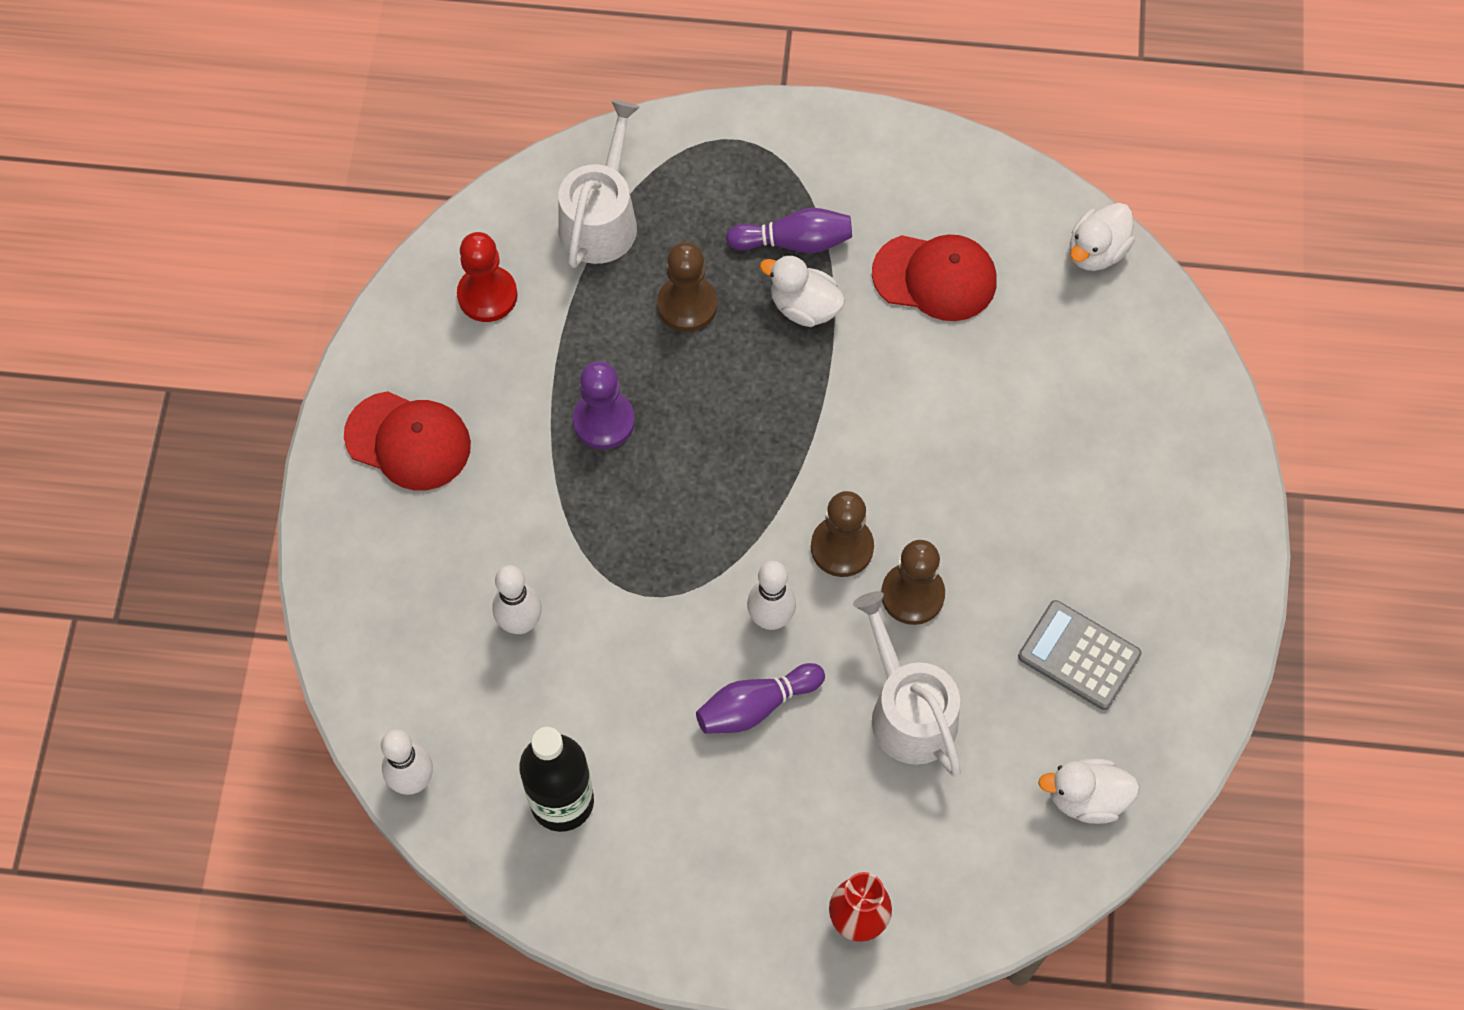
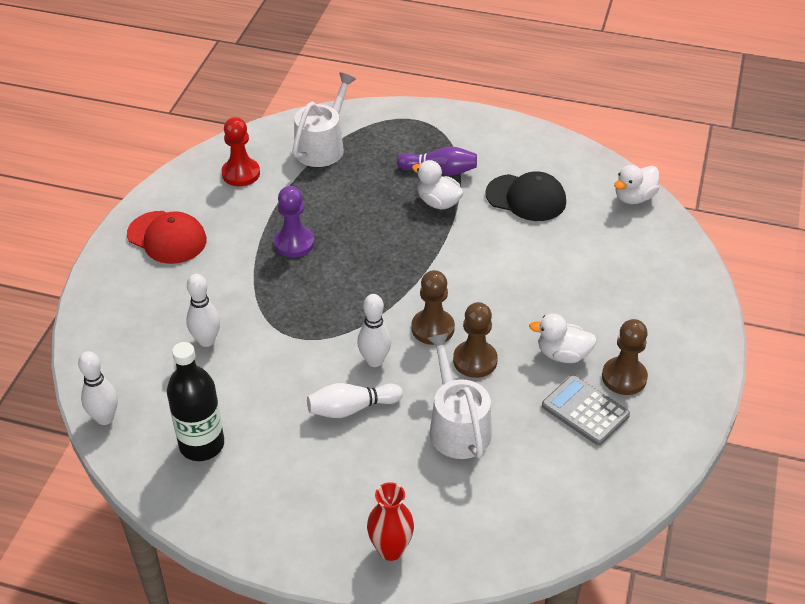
camera: 10 degrees right, 20 degrees down
(687, 305) = (364, 193): brown pawn -> brown pawn (624, 377)
(756, 706) = (351, 408): purple bowling pin -> white bowling pin
(935, 277) = (526, 198): red cap -> black cap
(1086, 798) = (575, 497): white duck -> white duck (562, 354)

